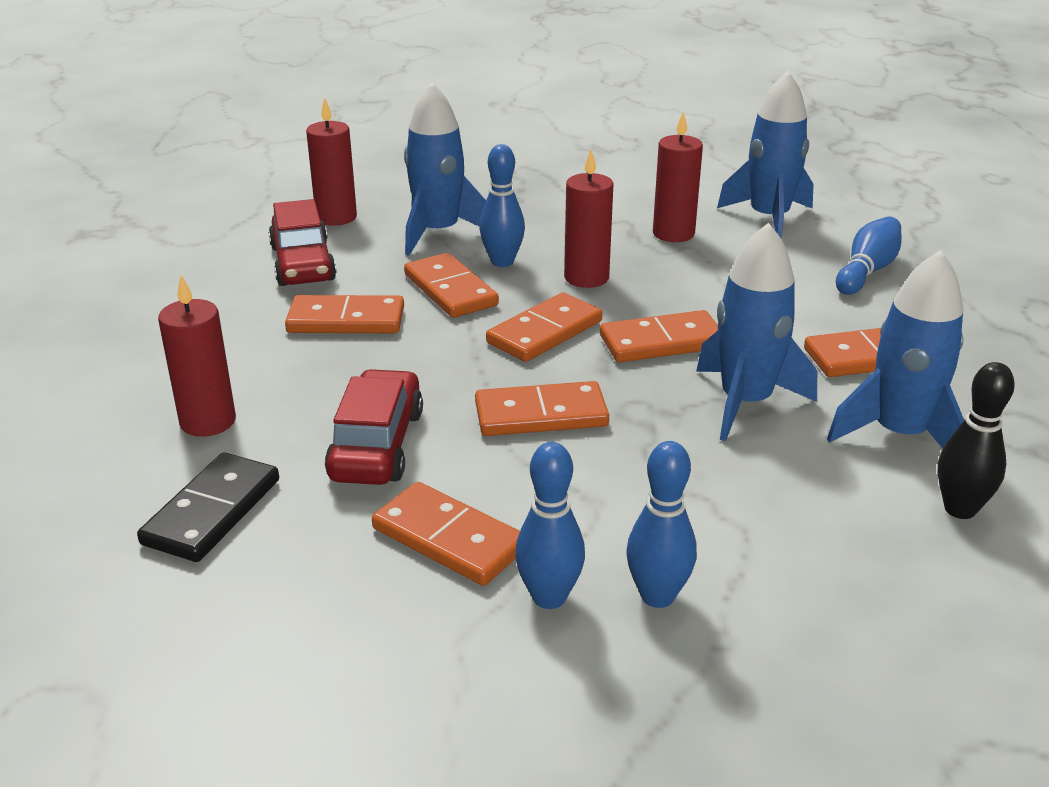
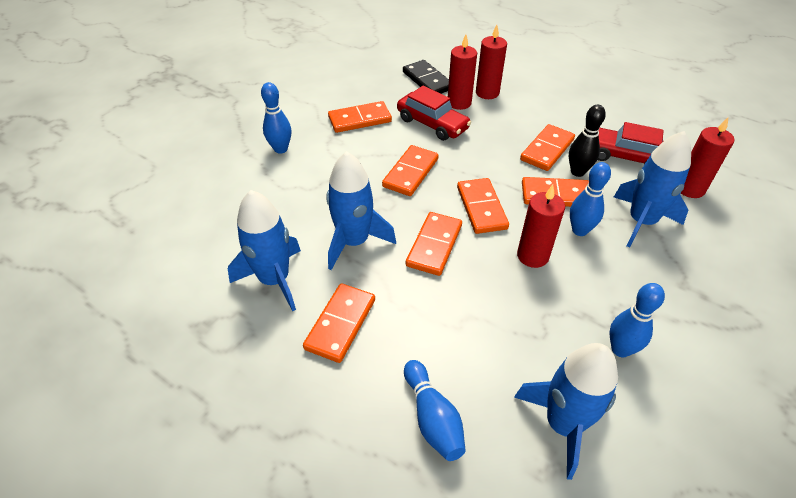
camera: 125 degrees right, 15 degrees up
(549, 597) = (308, 127): blue bowling pin -> blue bowling pin (620, 349)
(673, 233) = (571, 339): red candle -> red candle (459, 103)
(960, 509) = (215, 258): black bowling pin -> black bowling pin (577, 172)

